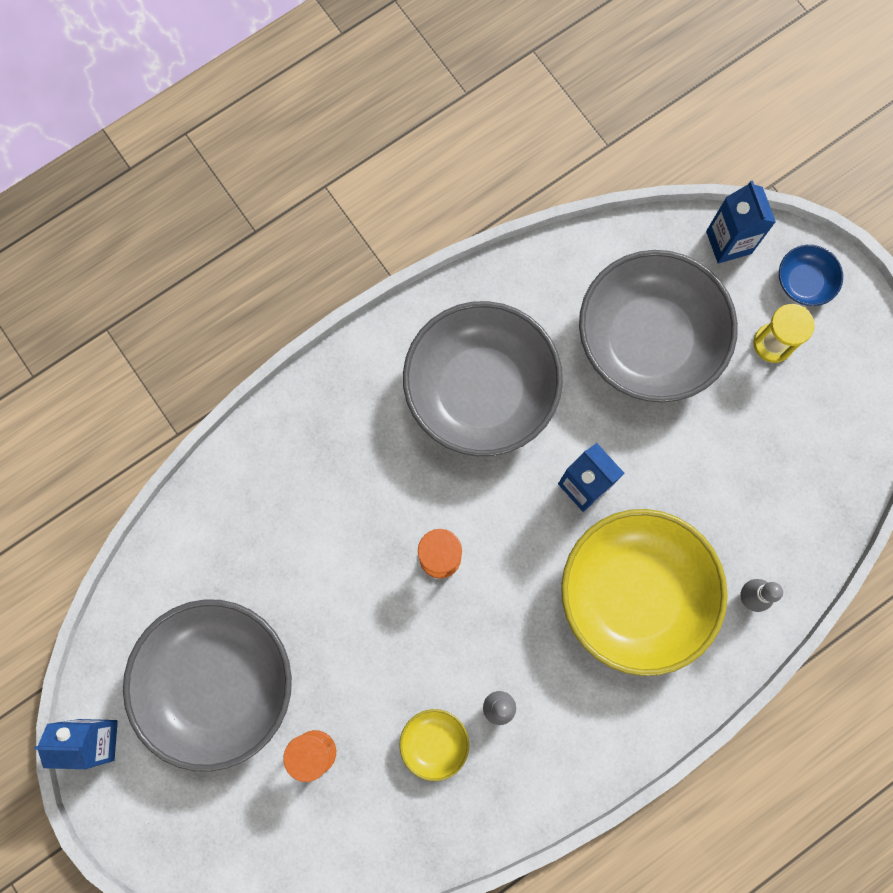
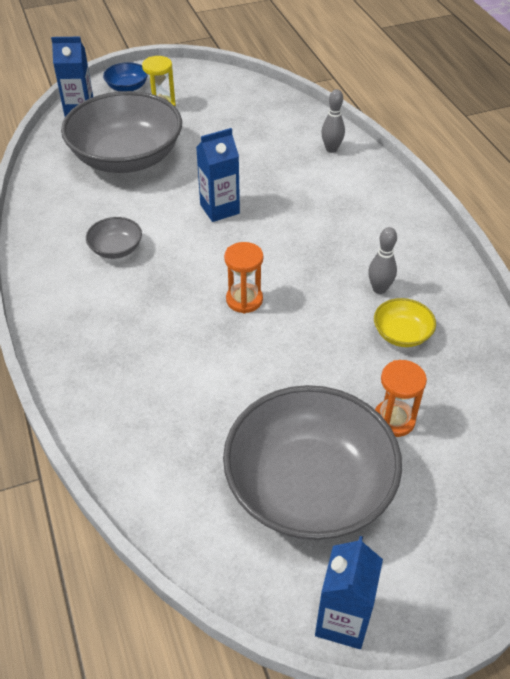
camera: 75 degrees left, 30 degrees down
(481, 390) = (116, 249): grey bowl -> grey bowl, size x0.42
(635, 594) = (312, 200): yellow bowl -> none

